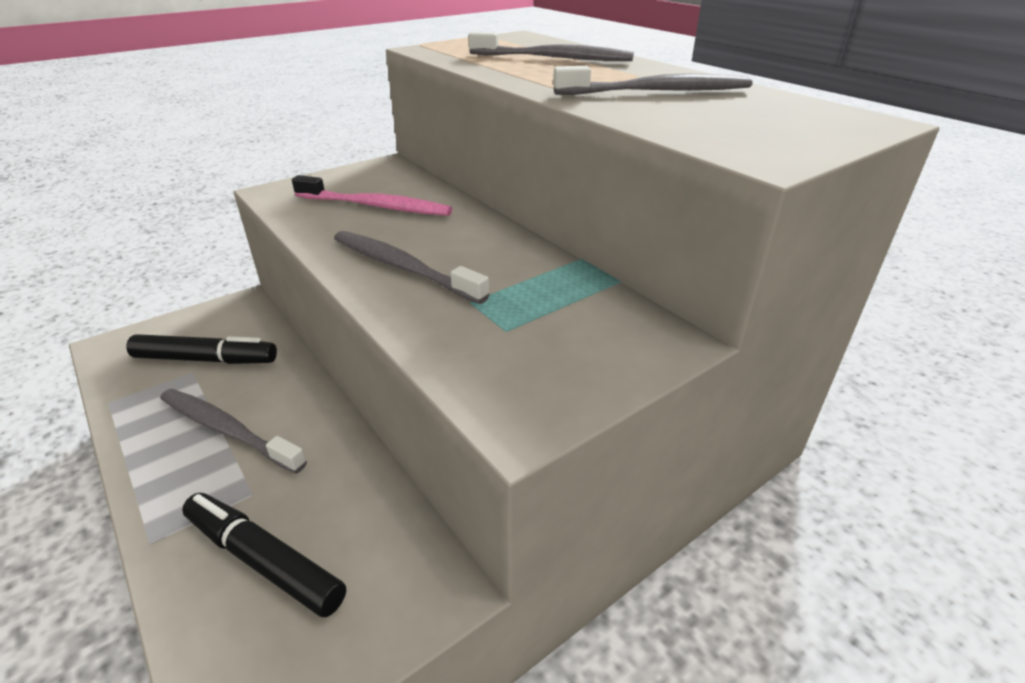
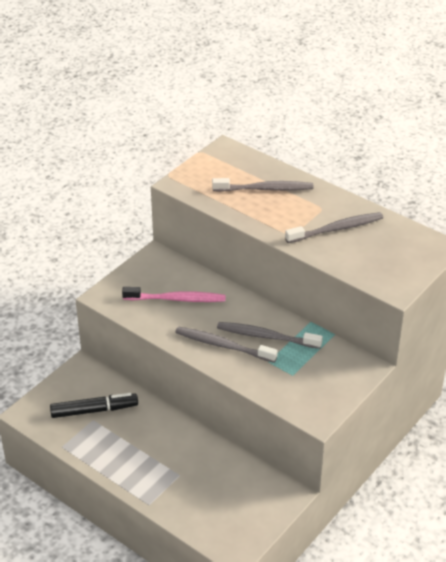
camera: 15 degrees left, 5 degrees up
(227, 430) = (142, 447): grey toothbrush -> grey toothbrush (266, 336)
(264, 561) = (207, 500): black marker -> none

